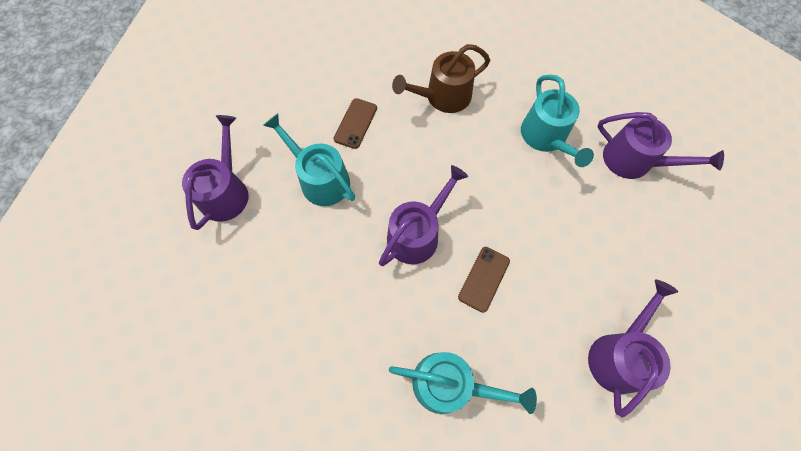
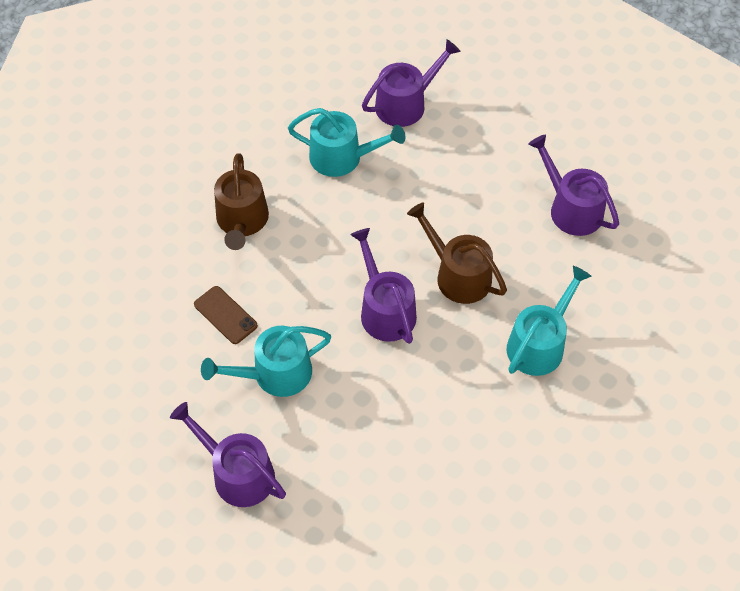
camera: 65 degrees left, 10 degrees down
(484, 279) = (458, 275): brown phone -> brown watering can

